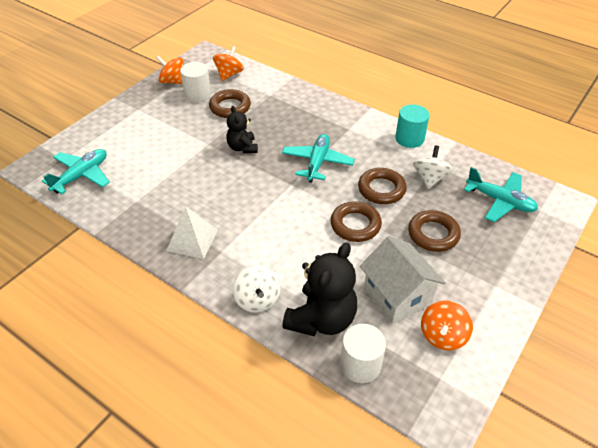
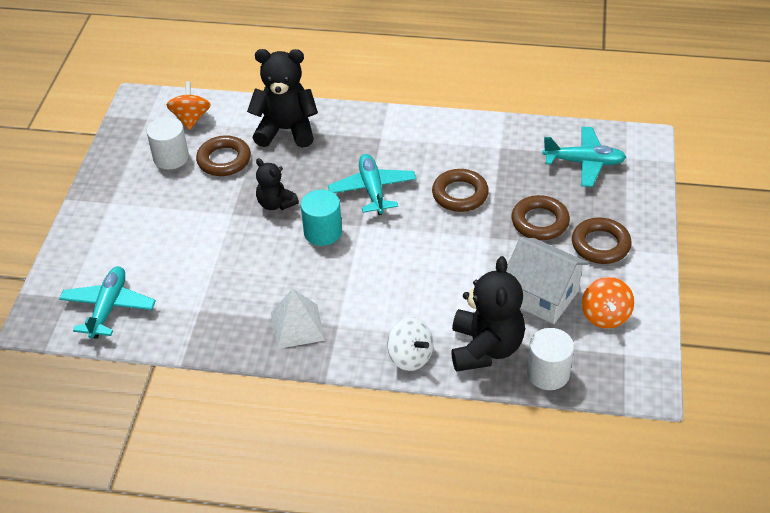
camera: 25 degrees left, 0 degrees up
(173, 81) = (126, 152): orange spinning top -> none
(286, 102) = (286, 130): none -> black teddy bear
(355, 225) = (457, 242): brown ring -> brown ring (600, 245)
(409, 139) = (454, 126): turquoise cylinder -> turquoise cylinder (323, 232)
(430, 178) = (502, 164): white spinning top -> none

